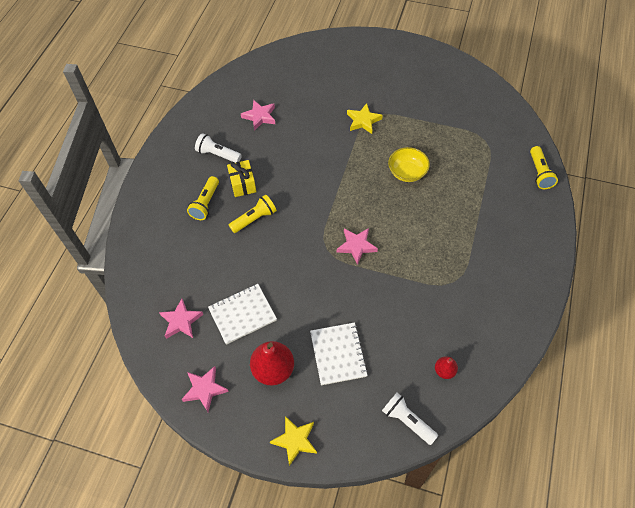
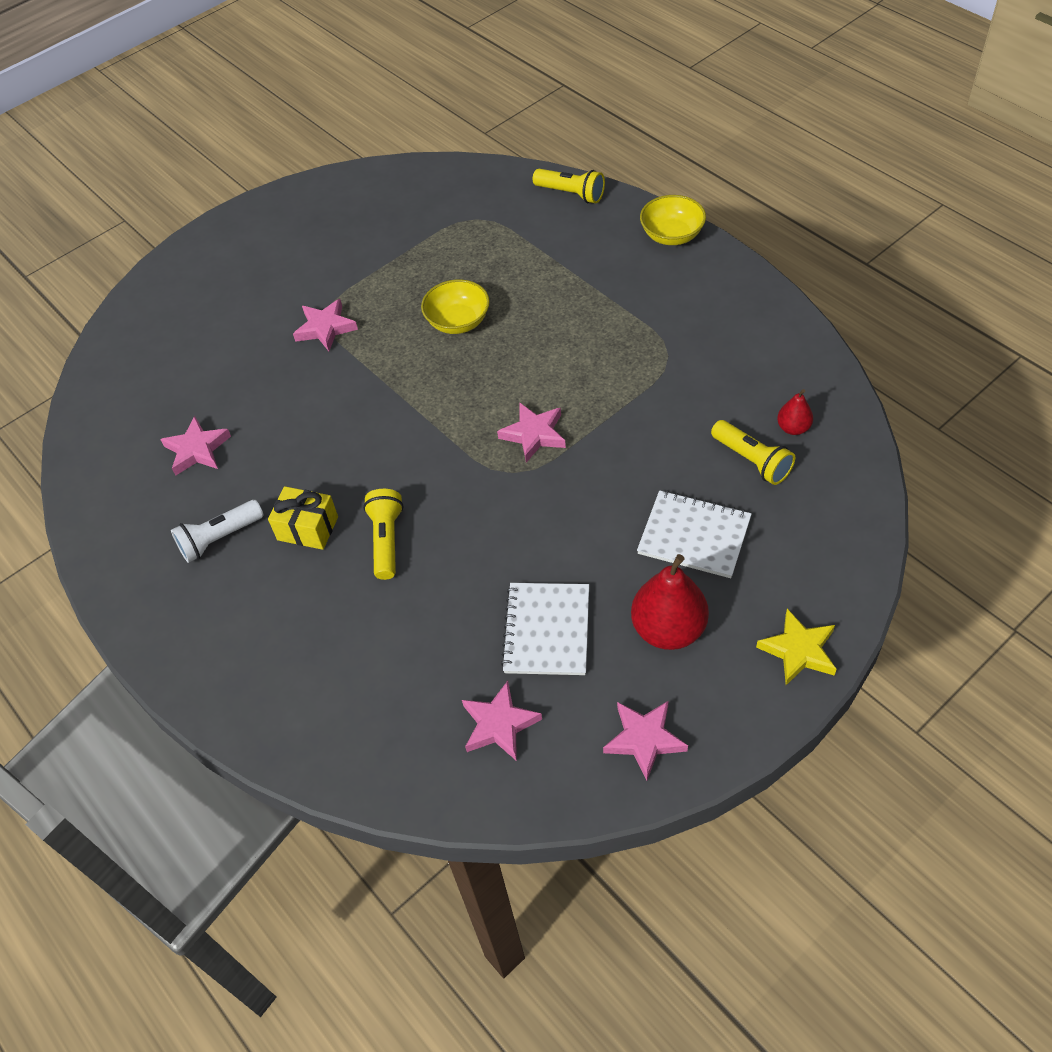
camera: 55 degrees left, 5 degrees down
(205, 203) = (301, 596): yellow flashlight -> yellow flashlight (752, 461)
(363, 121) = (325, 328): yellow star -> pink star
(407, 420) = (842, 502): white flashlight -> none
(547, 238) = (672, 235): none -> yellow bowl

